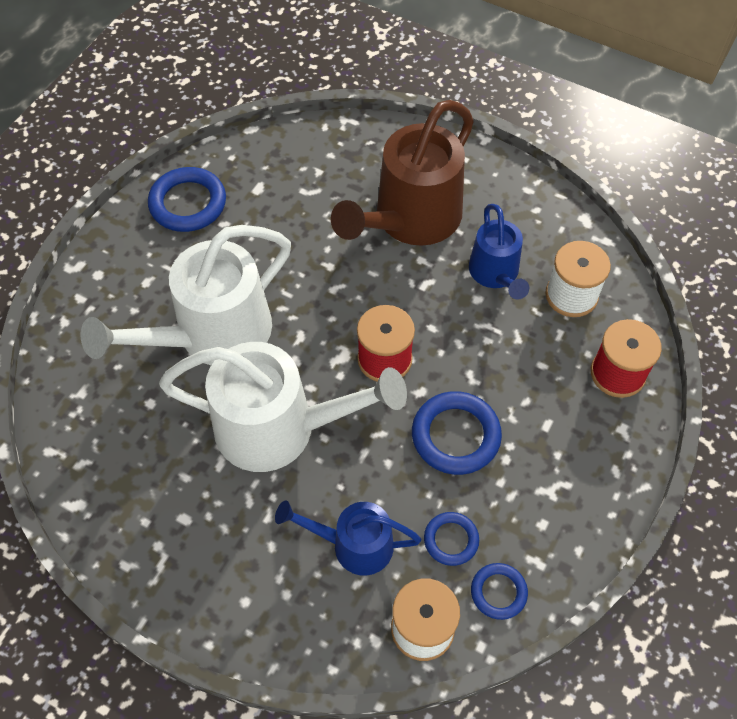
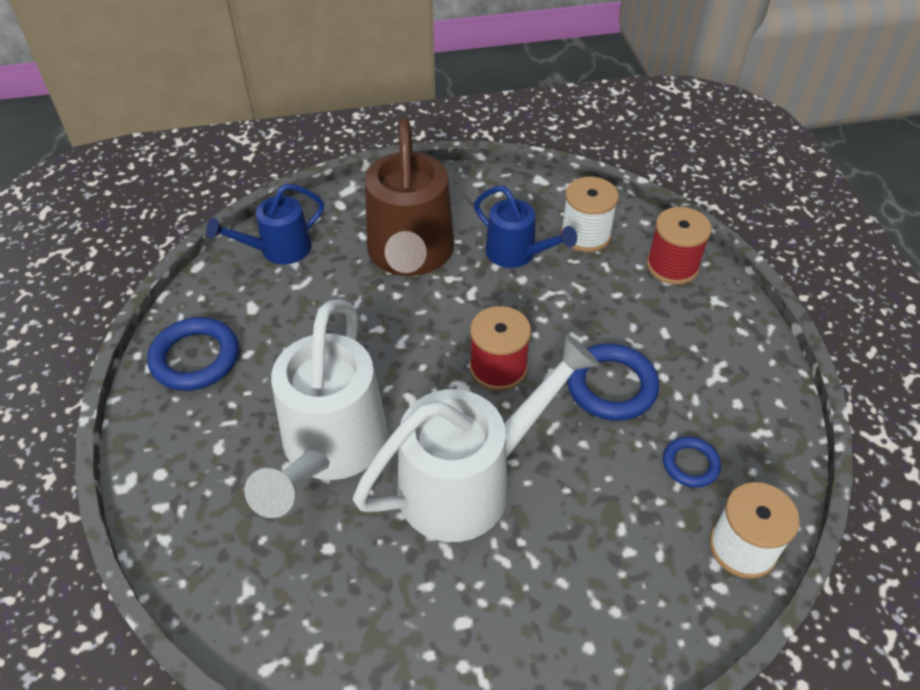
camera: 40 degrees left, 10 degrees down
(353, 545) = (624, 527): blue watering can -> blue watering can (278, 250)
(498, 592) = (763, 475): blue ring -> none

